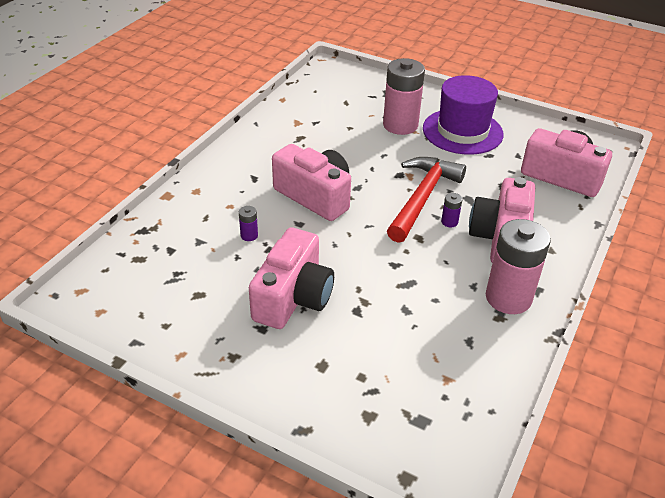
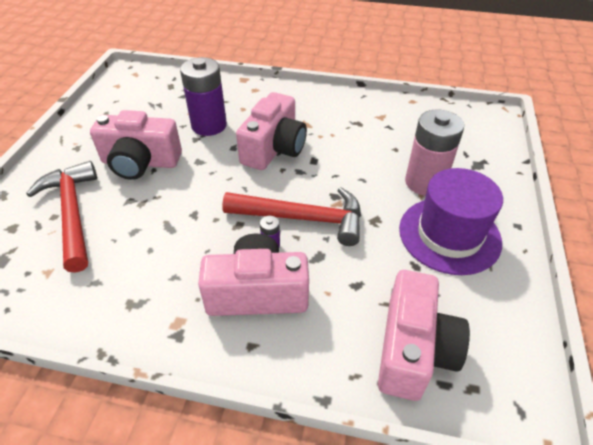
camera: 75 degrees right, 5 degrees up
(249, 235) = (209, 125): purple battery -> purple battery, size x2.45
(362, 359) = (72, 213): none -> red hammer
(508, 298) = (160, 308): pink battery -> none

